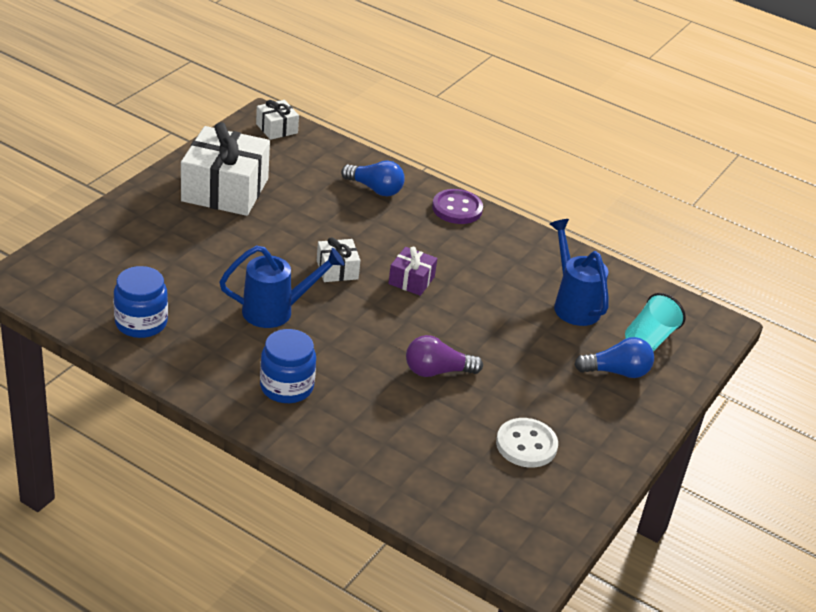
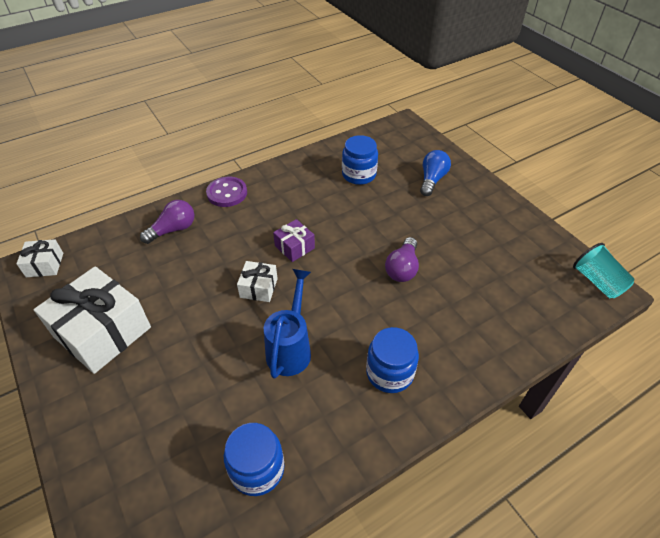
camera: 60 degrees left, 10 degrees up
(375, 189) = (173, 230): blue light bulb -> purple light bulb
(526, 445) = (491, 248): white button -> none
(573, 304) = (359, 174): blue watering can -> blue jar
(649, 339) = (406, 155): turquoise cup -> turquoise cup (597, 281)

